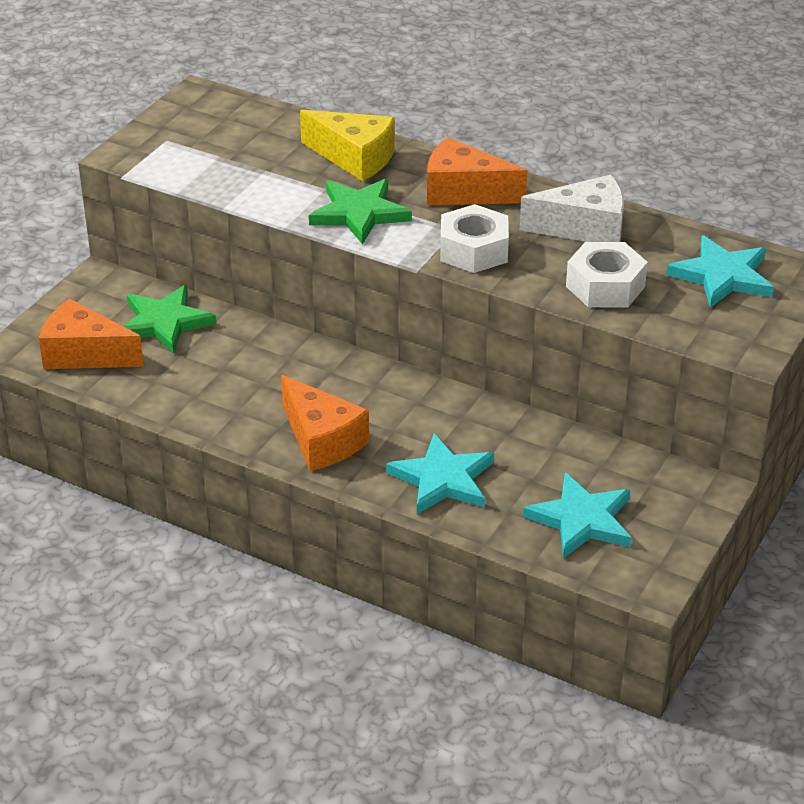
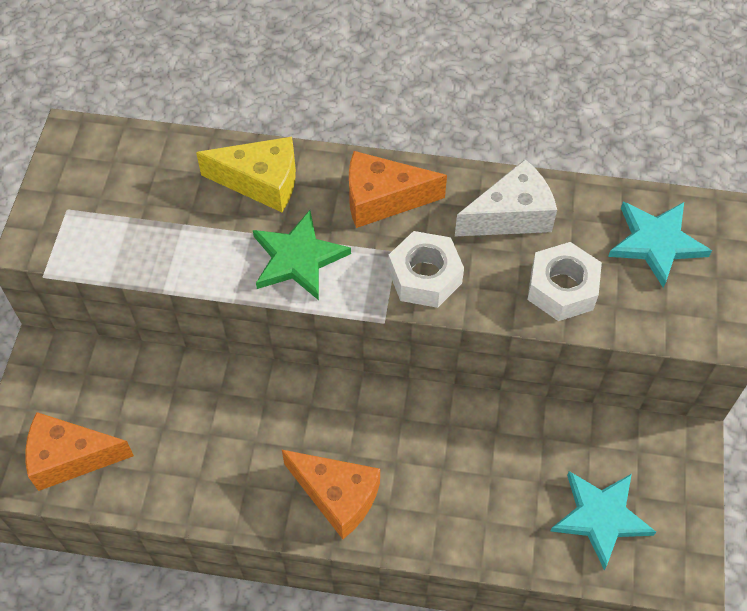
camera: 20 degrees left, 20 degrees up
(164, 322) = (130, 392): green star -> none
(443, 479) = (463, 509): turquoise star -> none

